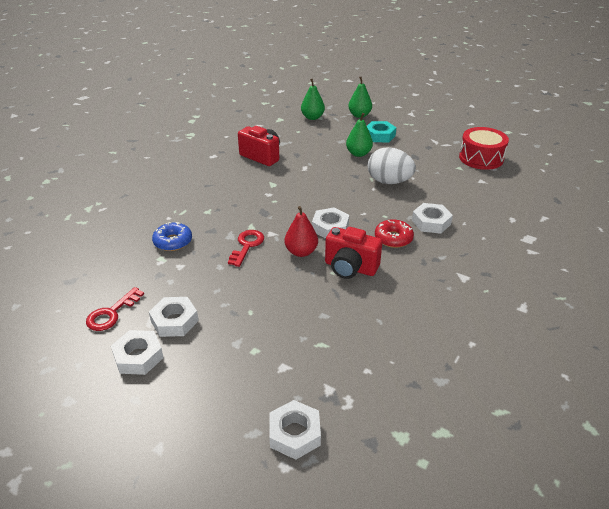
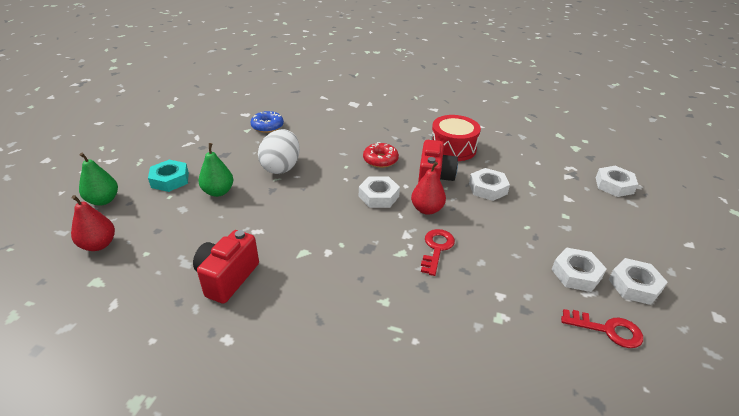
camera: 105 degrees left, 0 degrees up
(173, 241) = (462, 317): blue donut -> blue donut (267, 126)
(247, 246) = (436, 249): red key -> red key turned 105 degrees clockwise
(312, 117) = (98, 245): green pear -> red pear
(431, 222) = (348, 142): white nut -> white nut (488, 188)
(481, 158) = (227, 119): red drum -> red drum (453, 148)

